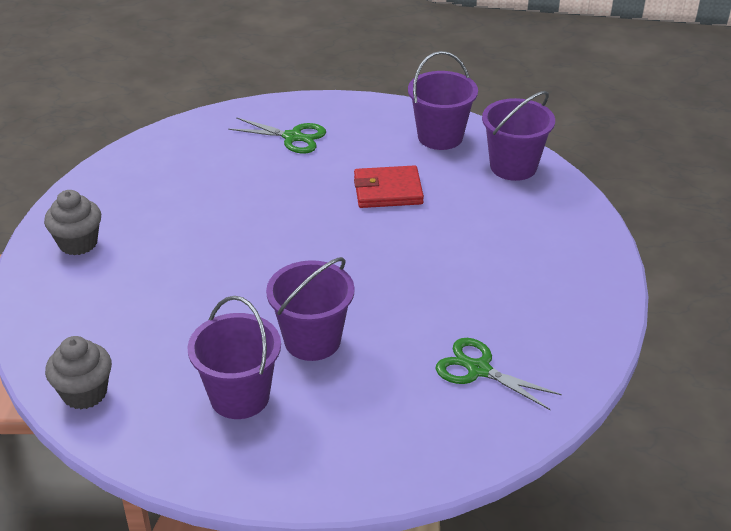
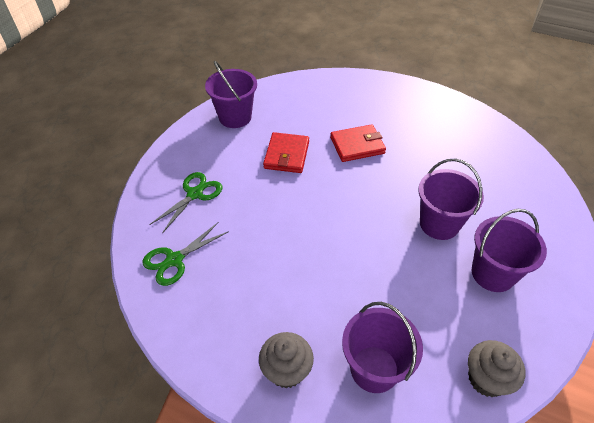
camera: 75 degrees left, 10 degrees up
(436, 248) = (357, 145): none -> red wallet
(478, 370) = (472, 152): green scissors -> green scissors (174, 260)
(513, 166) = (283, 94): purple bucket -> purple bucket (374, 369)

